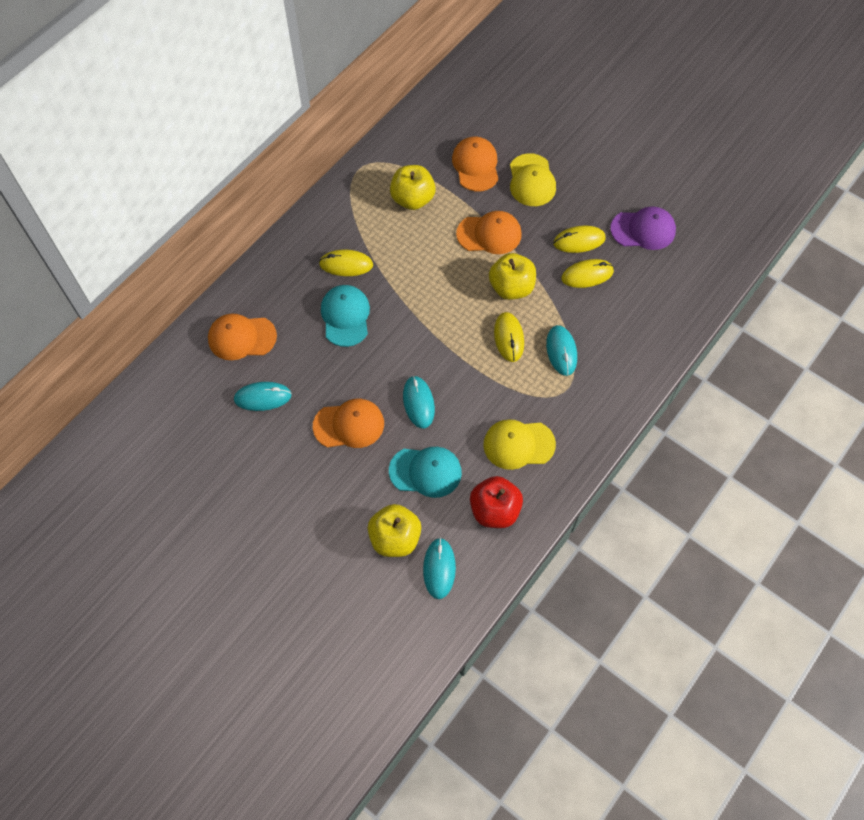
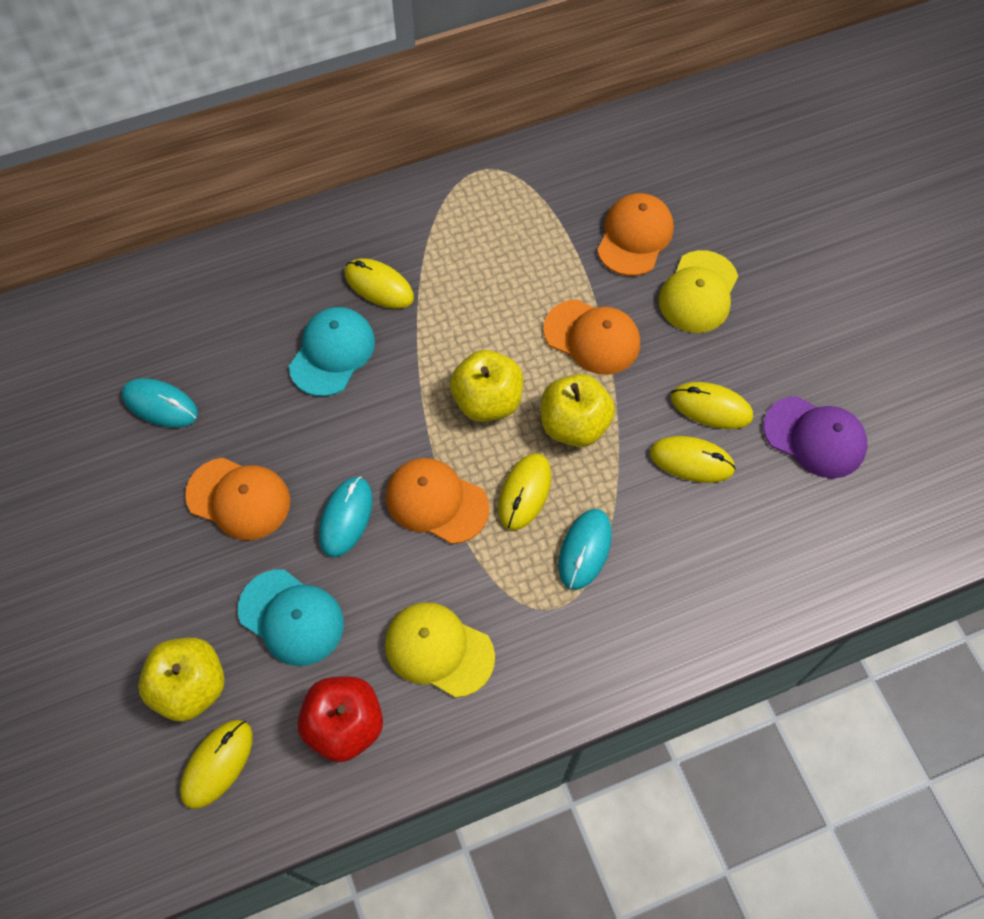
camera: 30 degrees right, 0 degrees up
(241, 337) = (189, 315): orange cap -> orange cap (436, 502)
(412, 199) = (521, 242): yellow apple -> yellow apple (487, 401)
(439, 569) = (217, 764): turquoise mouse -> yellow mouse

